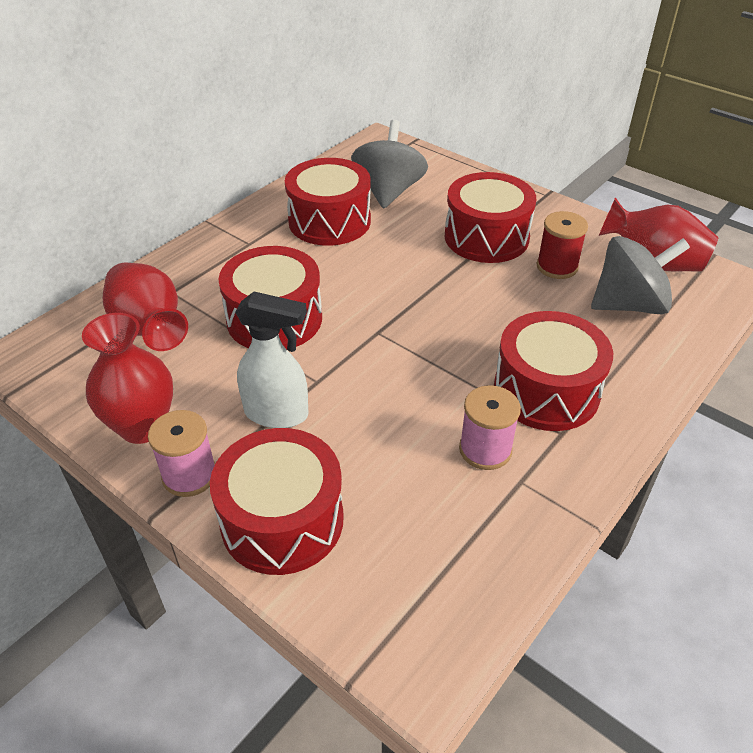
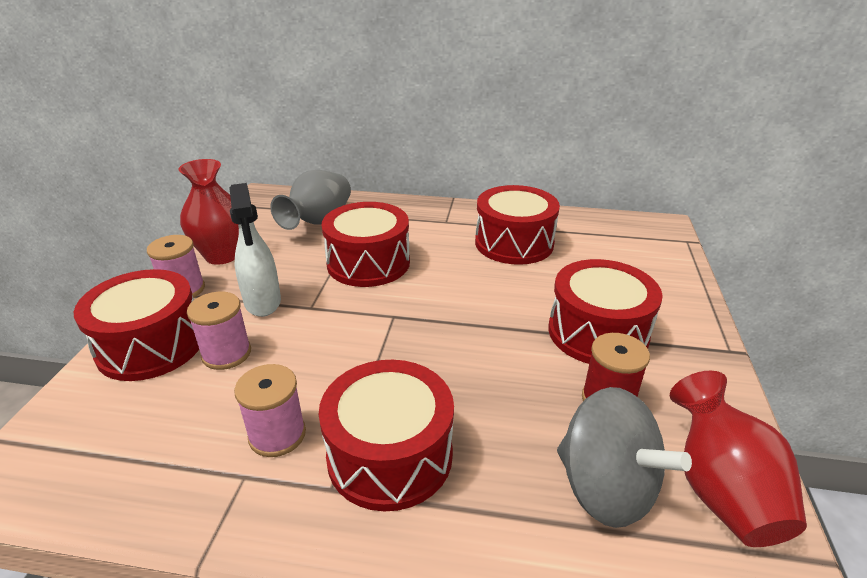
camera: 60 degrees right, 10 degrees down
(149, 329) = (318, 222): red vase -> grey vase
(346, 460) = (226, 354): none -> pink spool
(389, 191) = (593, 255): grey spinning top -> none

